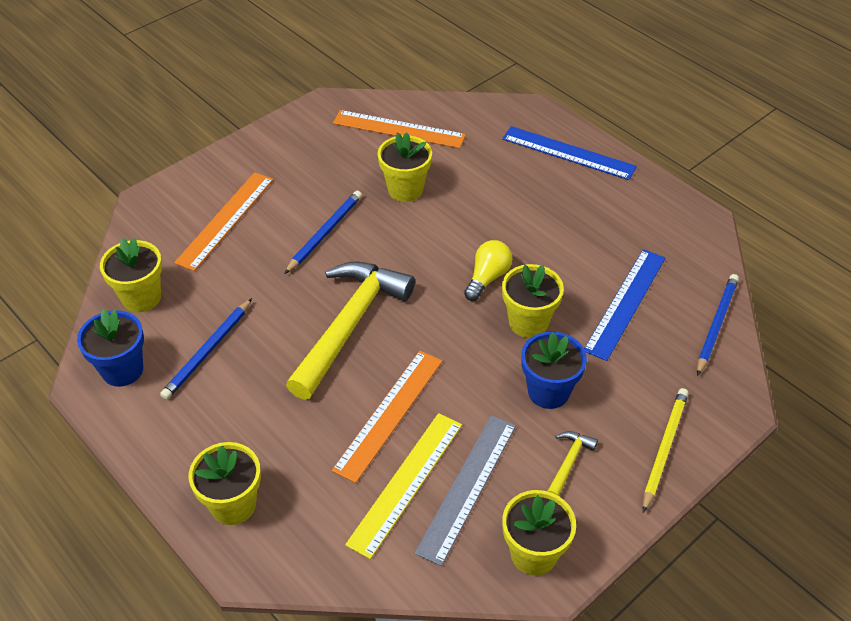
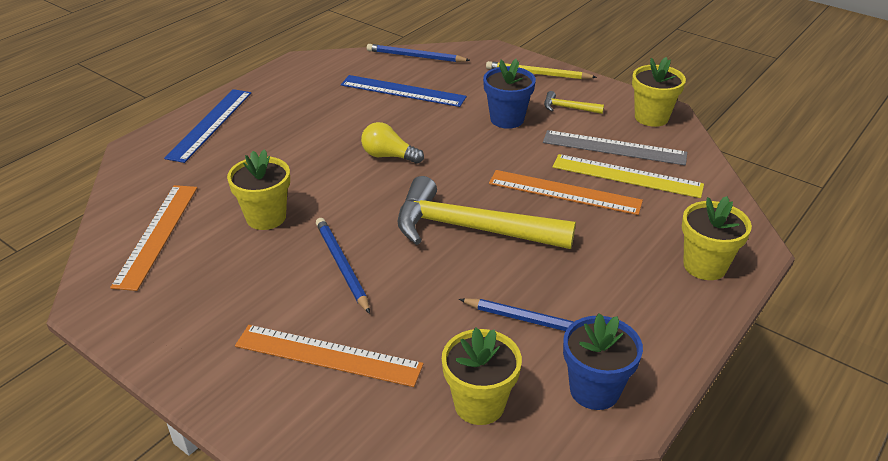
camera: 100 degrees left, 10 degrees down
(325, 233) = (341, 266): blue pencil -> blue pencil turned 45 degrees clockwise
(528, 322) = (437, 132): yellow flower pot -> none

